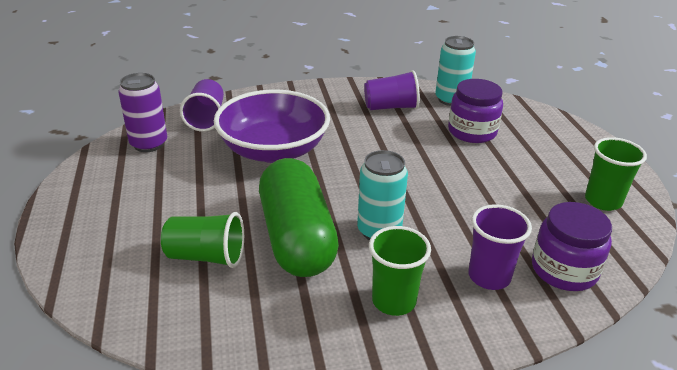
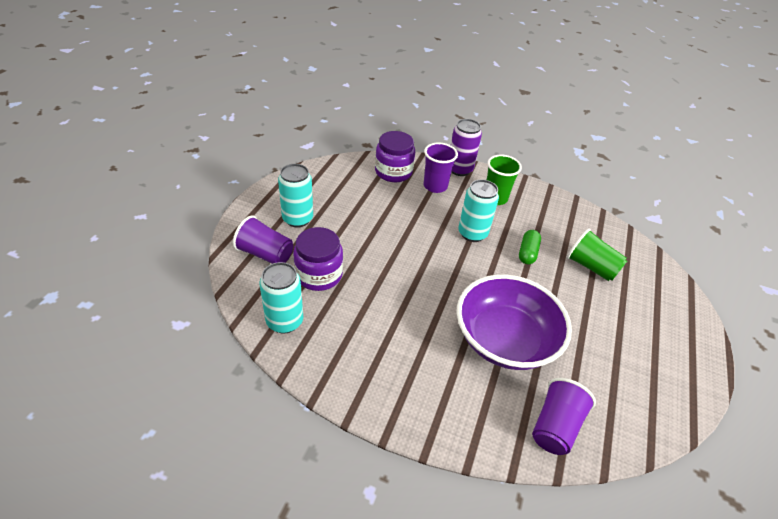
camera: 150 degrees left, 10 degrees up
(149, 144) = (624, 410): purple can -> purple can (459, 169)
(297, 238) = (527, 253): green capsule -> green capsule, size x0.42
(391, 107) = (353, 341): purple cup -> purple cup (265, 254)
(560, 163) = (297, 219): none -> turquoise can
(603, 201) = (315, 187): green cup -> none

